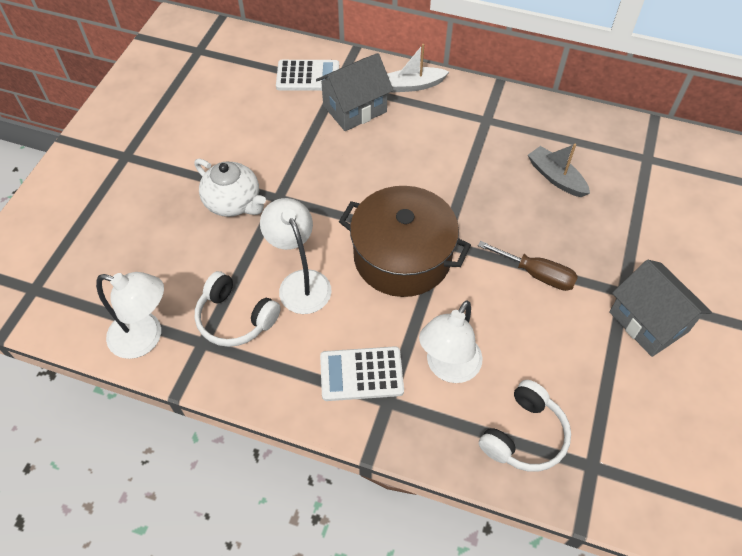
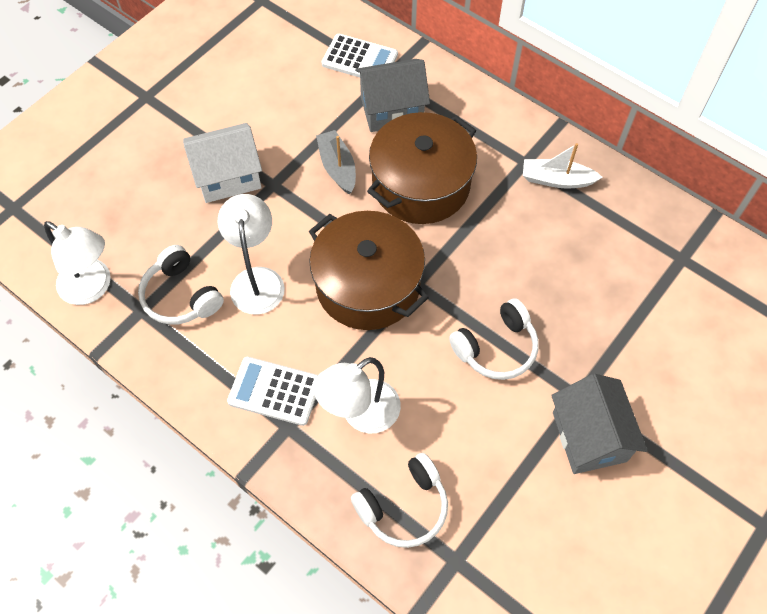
camera: 20 degrees right, 5 degrees up
(233, 203) = (228, 177): white teapot -> white house
(408, 161) = (421, 184): none -> brown pot
(413, 85) = (465, 100): white boat -> white boat (556, 180)
(536, 274) = (496, 348): brown screwdriver -> white headphones
(556, 177) = (569, 249): grey boat -> grey boat (337, 167)

